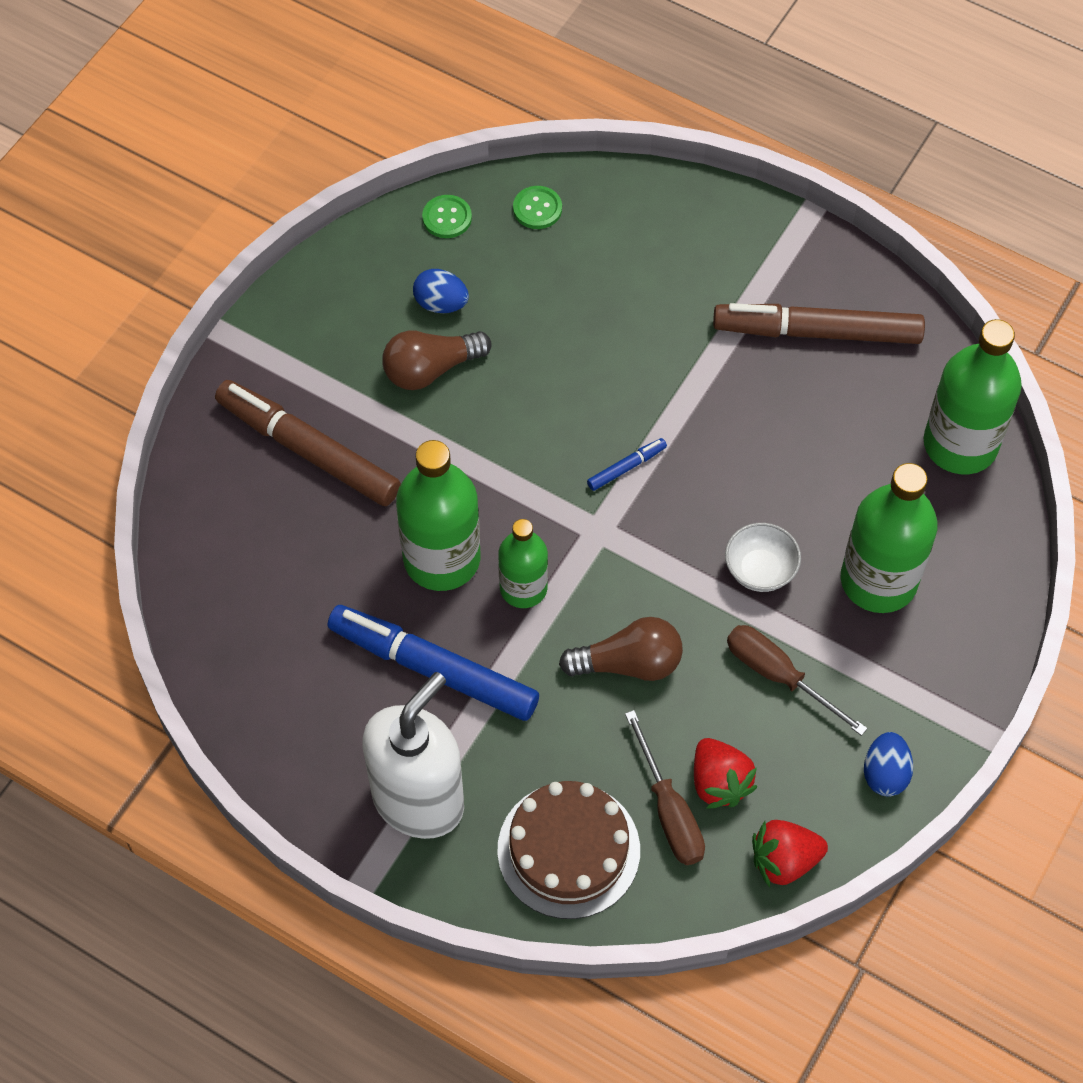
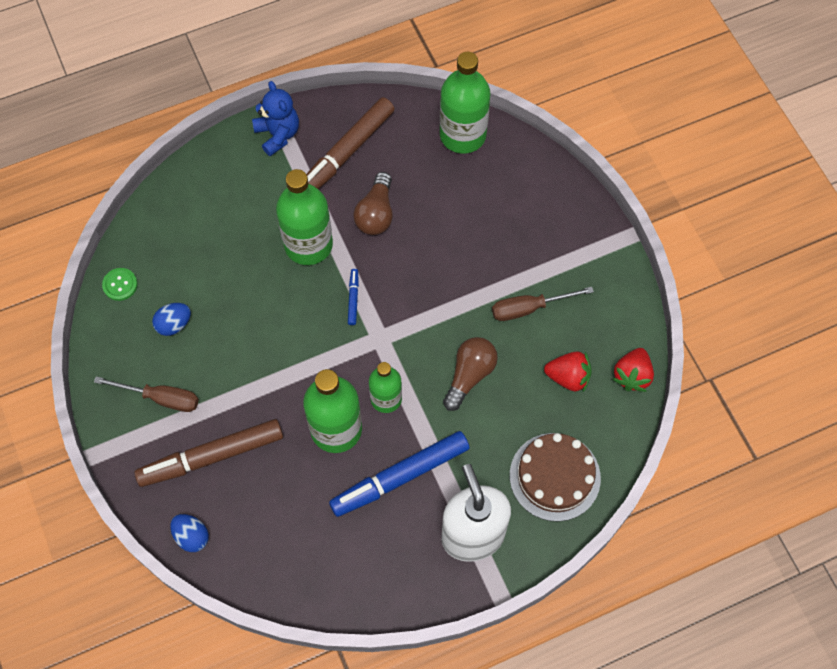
camera: 55 degrees left, 5 degrees up
(431, 369) = (212, 357): brown light bulb -> brown light bulb (376, 213)
(537, 209) = (154, 235): green button -> none
(669, 811) = (567, 412): brown screwdriver -> brown screwdriver (161, 398)
(760, 570) = (463, 275): white bowl -> none
(778, 244) = (278, 134): none -> blue teddy bear
(878, 580) = (510, 225): green bottle -> green bottle (308, 244)
(885, 774) = (617, 296): blue egg -> blue egg (192, 536)

